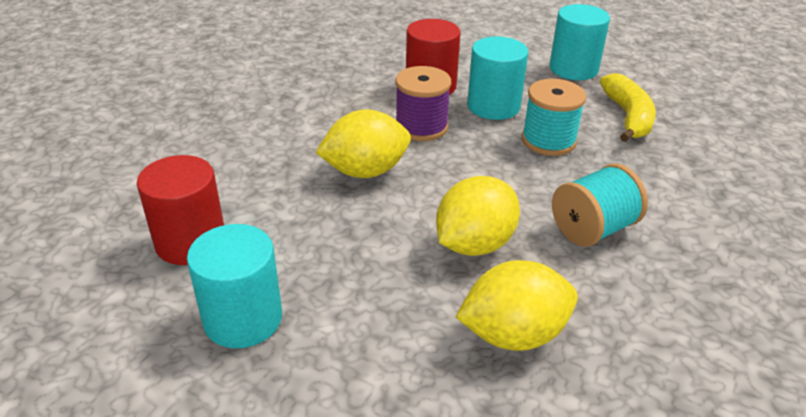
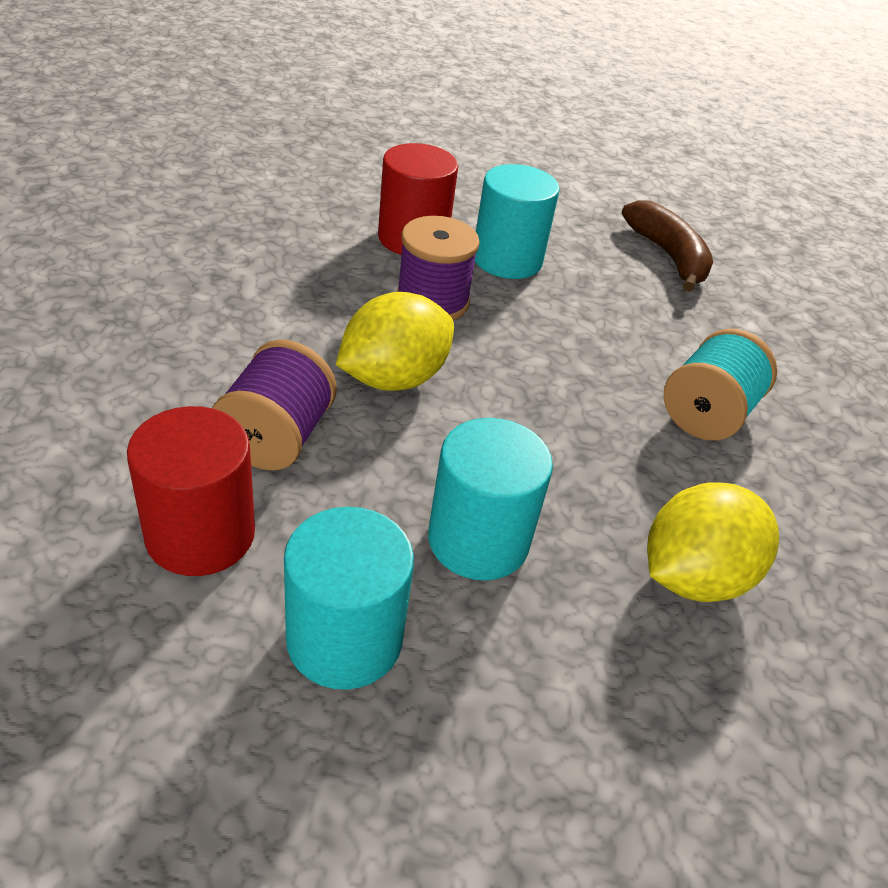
camera: 25 degrees left, 5 degrees up
(268, 195) = (276, 438): none -> purple spool
(474, 244) = (585, 461): yellow lemon -> none
(548, 141) = (597, 300): turquoise spool -> none
(573, 69) = (574, 196): turquoise cylinder -> turquoise cylinder (478, 540)
(628, 117) = (668, 256): yellow banana -> brown banana

